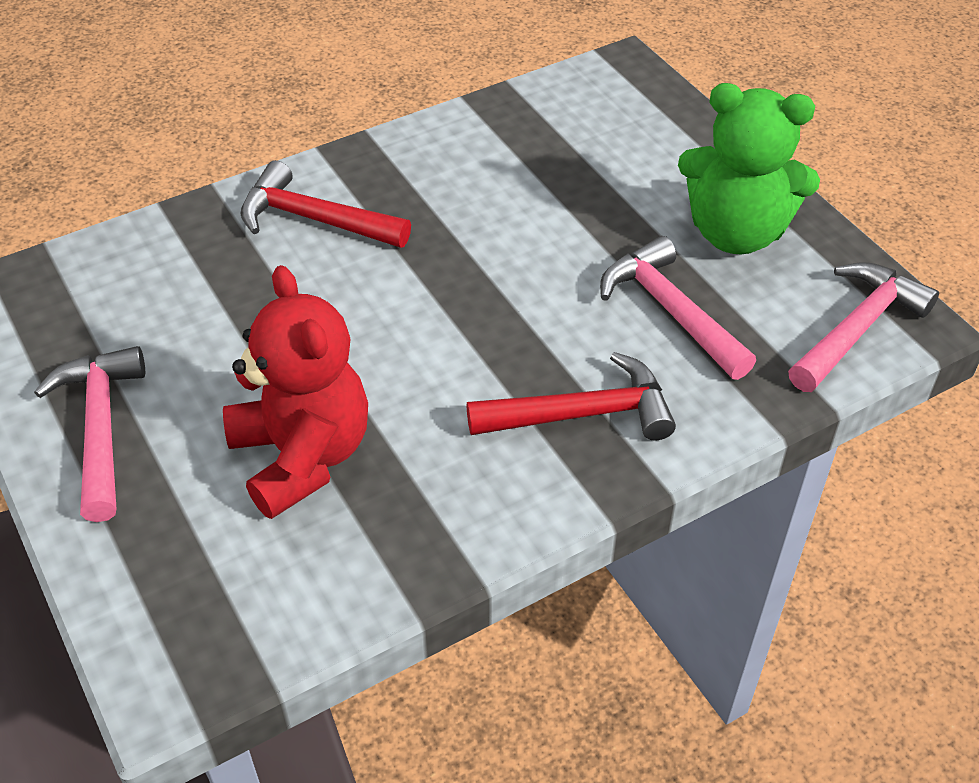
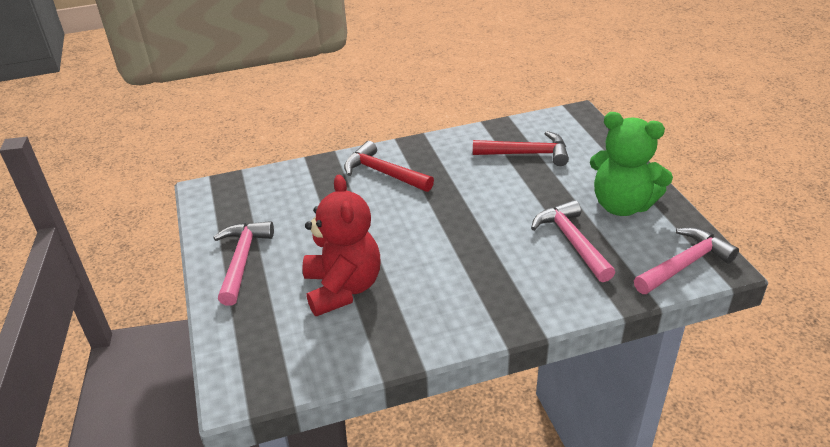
camera: 15 degrees right, 10 degrees down
(583, 414) = (506, 288): red hammer -> red hammer (527, 154)

